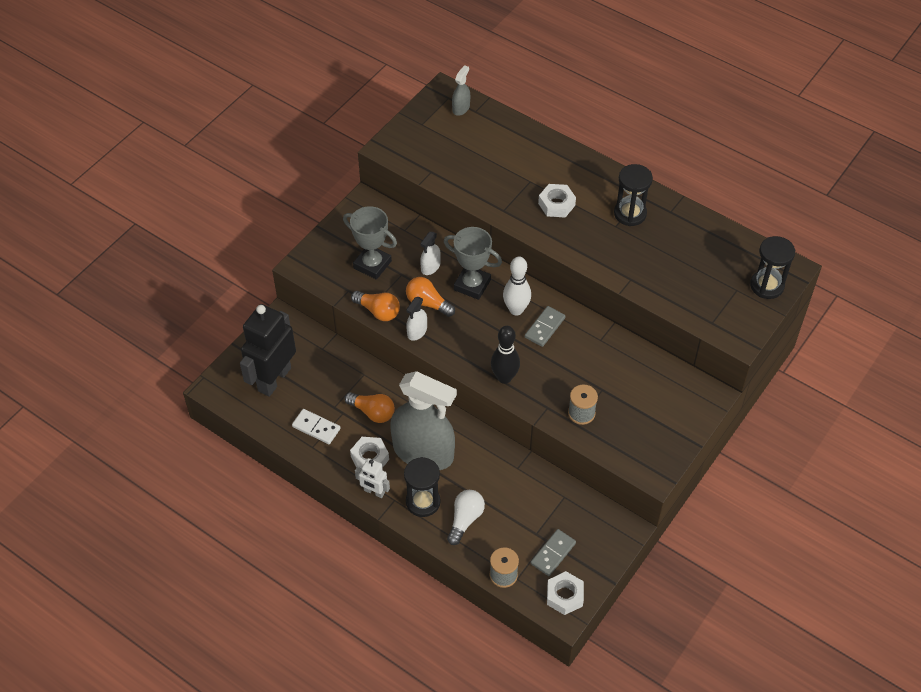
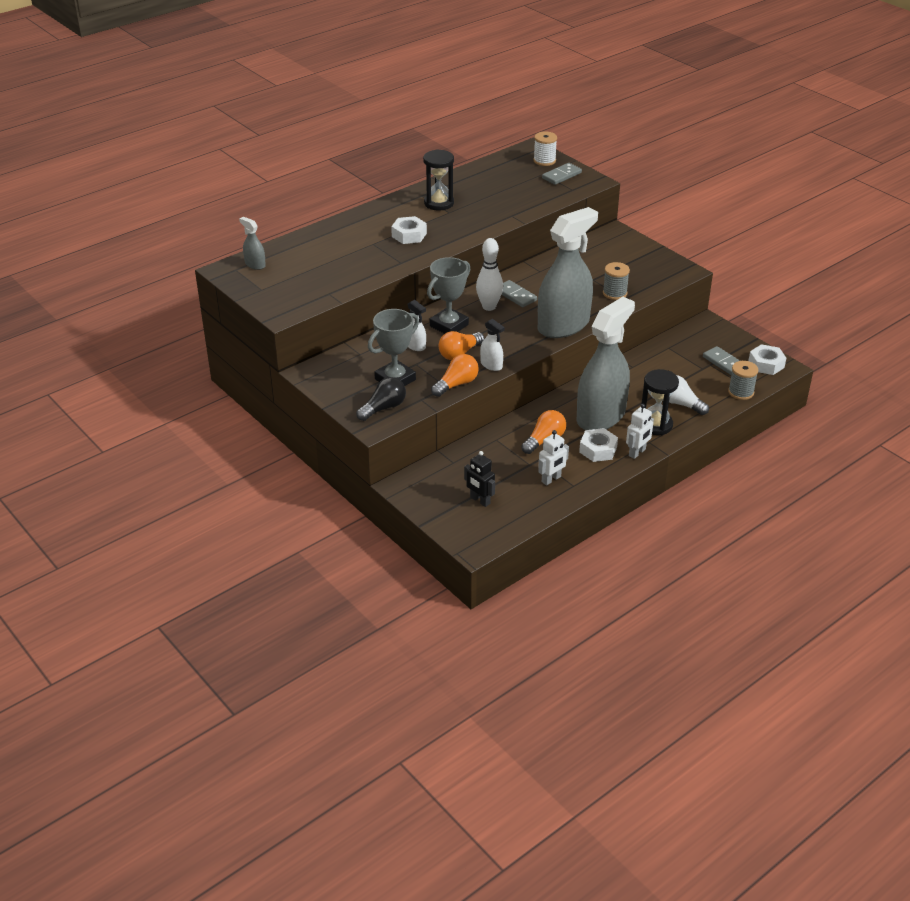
camera: 75 degrees left, 15 degrees down
(274, 379) = (480, 500): black robot -> black robot, size x0.48
(316, 428) = (551, 479): white domino -> white robot
(328, 267) = (384, 408): none -> black light bulb
(504, 377) = (563, 325): black bowling pin -> grey spray bottle
(739, 307) = (561, 176): none -> grey domino
(767, 286) = (544, 161): black hourglass -> white spool

